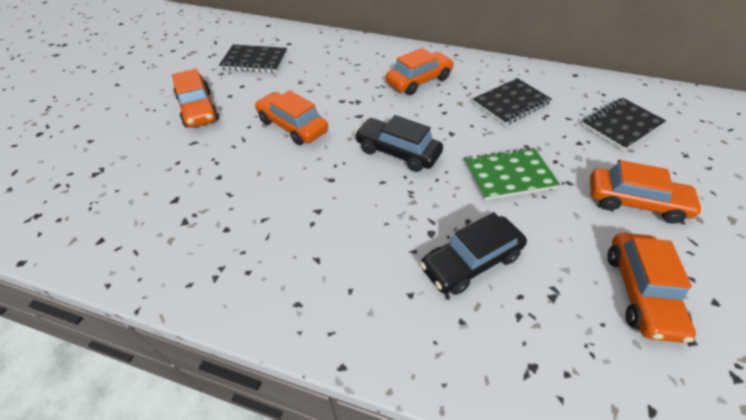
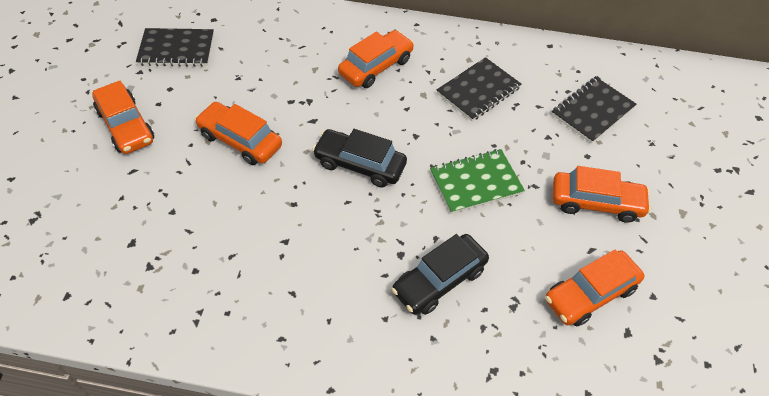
camera: 10 degrees left, 5 degrees up
(640, 292) = (590, 294): orange car -> orange car turned 60 degrees clockwise

